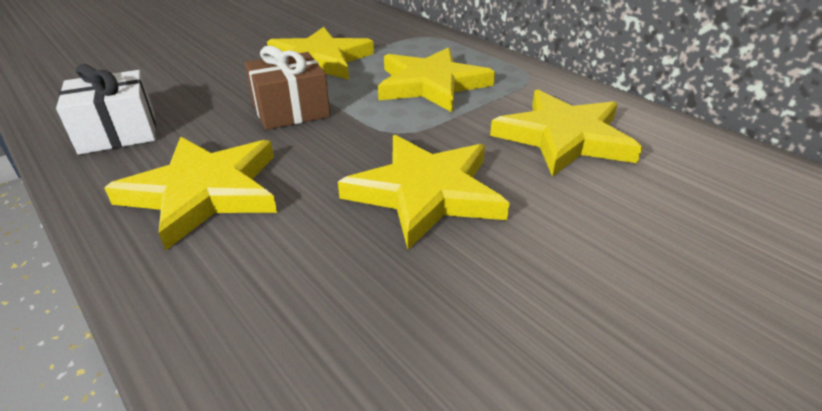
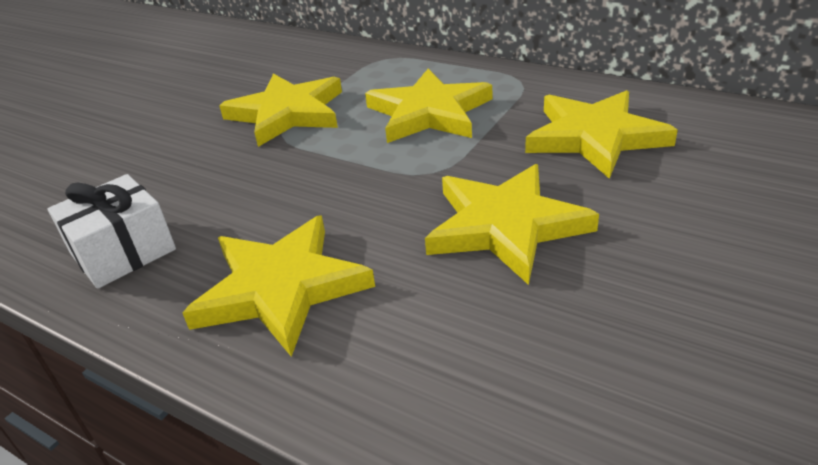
camera: 15 degrees left, 0 degrees up
(291, 110) = (302, 177): brown gift -> none

